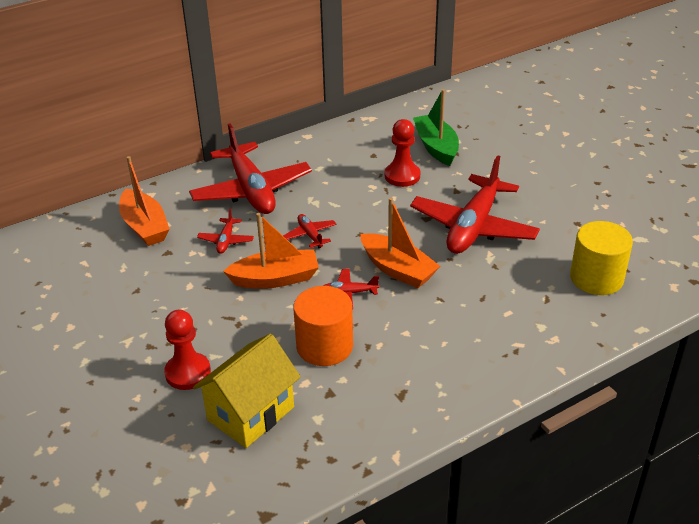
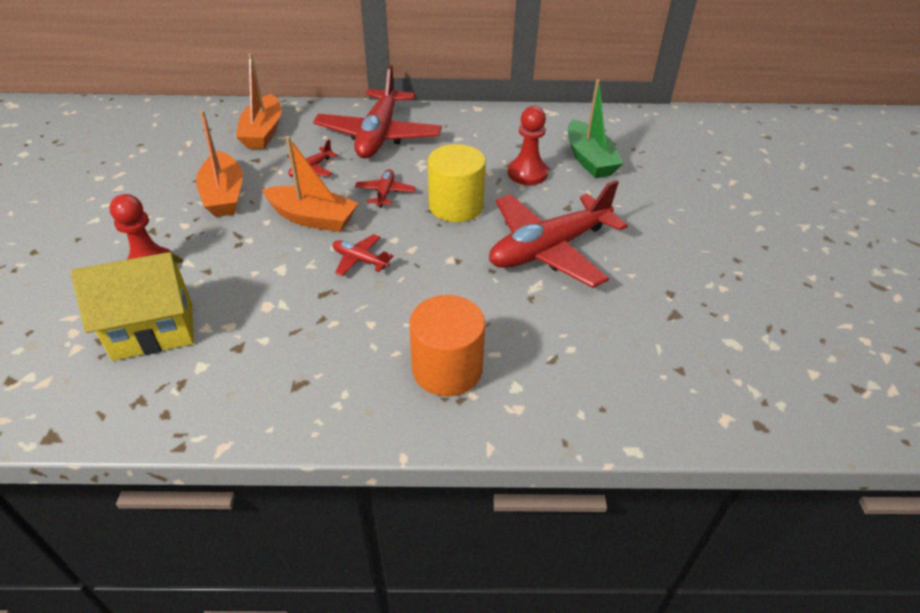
camera: 30 degrees right, 5 degrees up
(324, 346) = (284, 299): orange cylinder -> orange cylinder (447, 369)
(397, 269) = (429, 258): orange boat -> orange boat (224, 195)
(436, 147) = (589, 159): green boat -> green boat turned 150 degrees clockwise
(596, 278) = (634, 363): yellow cylinder -> yellow cylinder (456, 206)

